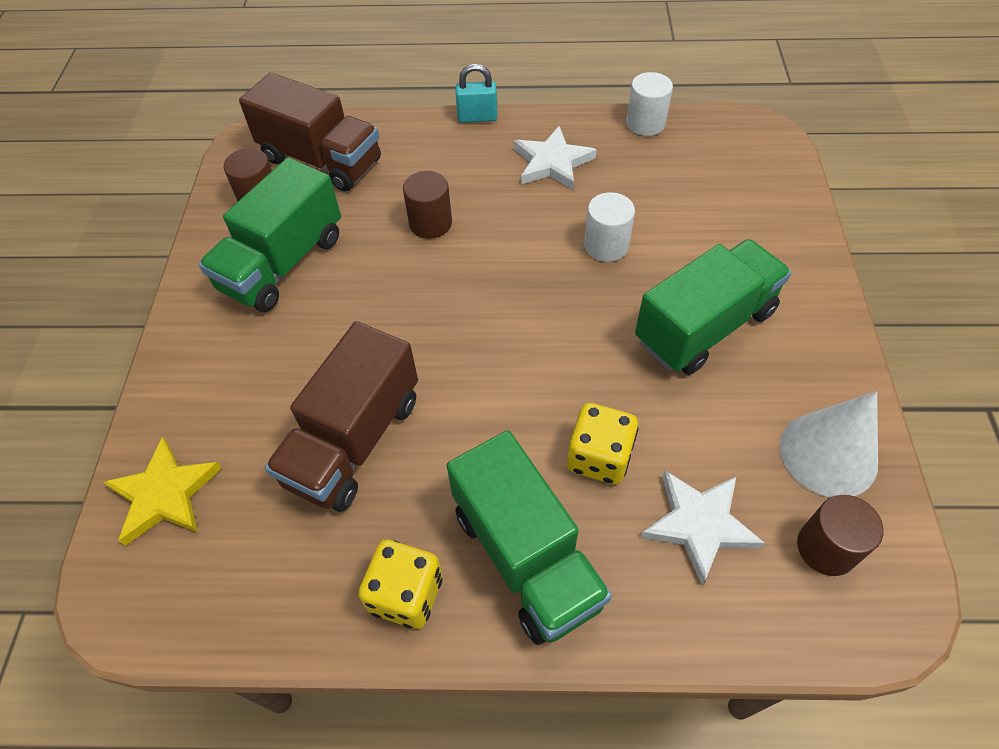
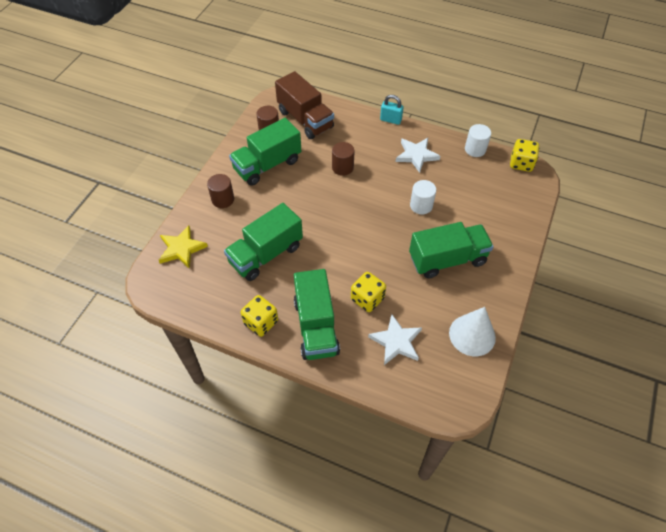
camera: 20 degrees right, 0 degrees up
(354, 440) = (266, 254): brown truck -> green truck
(732, 123) = (521, 163): none -> yellow dice
(826, 548) = (447, 371): brown cylinder -> brown cylinder (223, 199)

